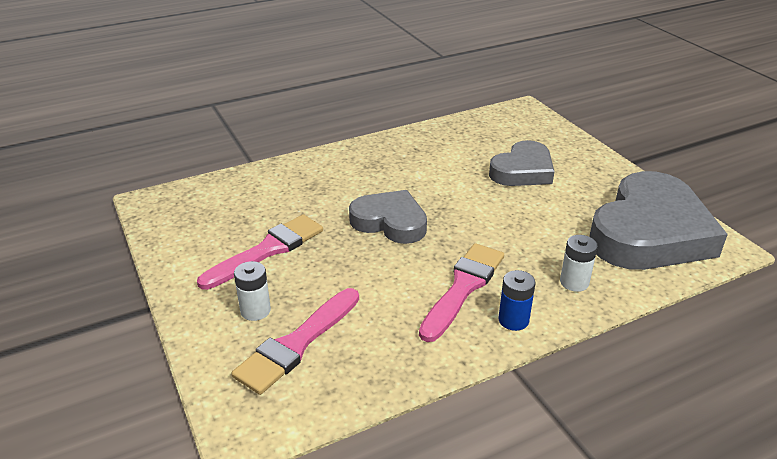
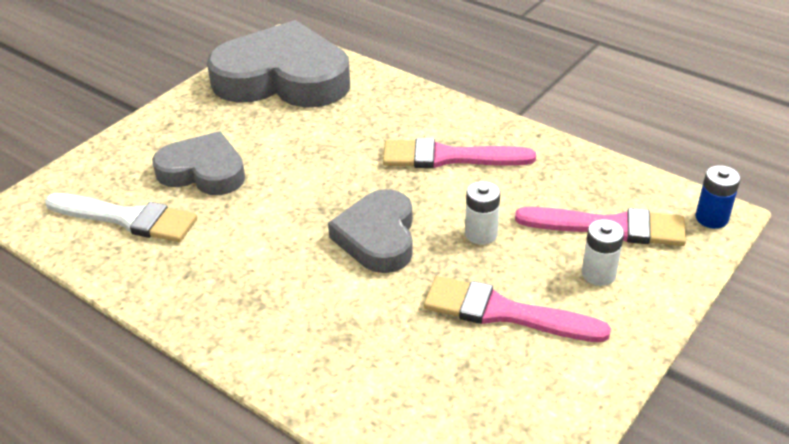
camera: 115 degrees left, 5 degrees up
(487, 138) = (127, 218): none -> white brush
(513, 320) = (468, 122): blue battery -> blue battery (711, 218)
(574, 282) = (391, 103): white battery -> white battery (481, 234)

